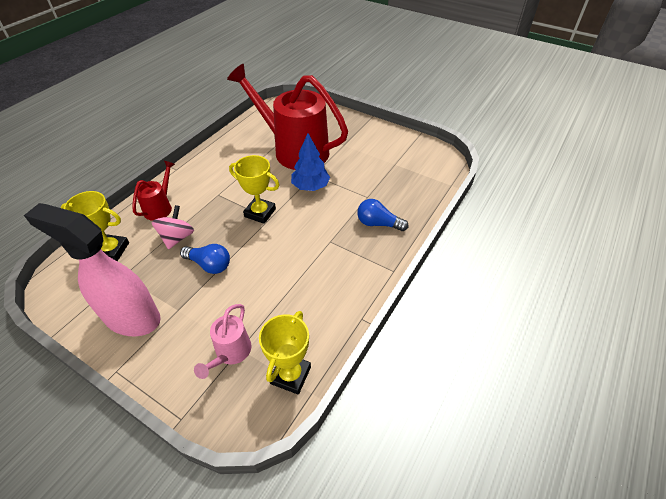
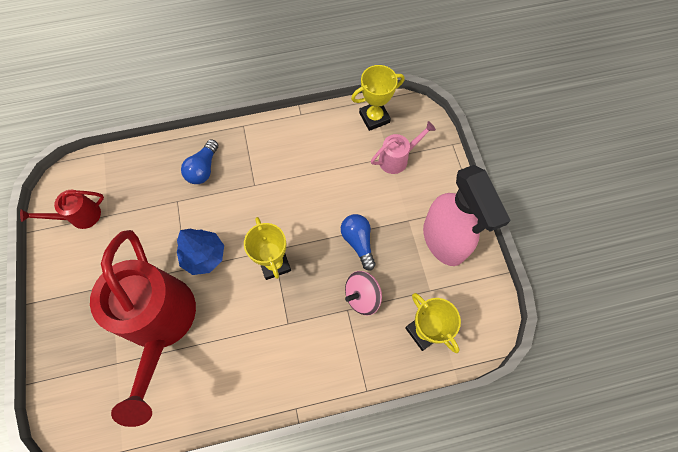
camera: 135 degrees left, 20 degrees up
(160, 207) = (350, 354): red watering can -> red watering can (79, 216)
(378, 224) = (203, 169): blue light bulb -> blue light bulb turned 45 degrees clockwise

